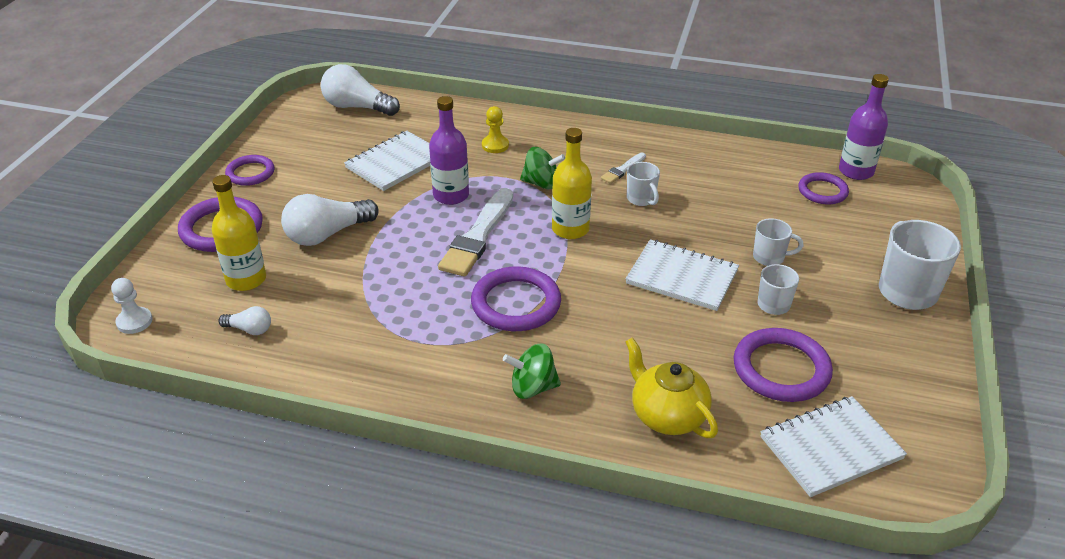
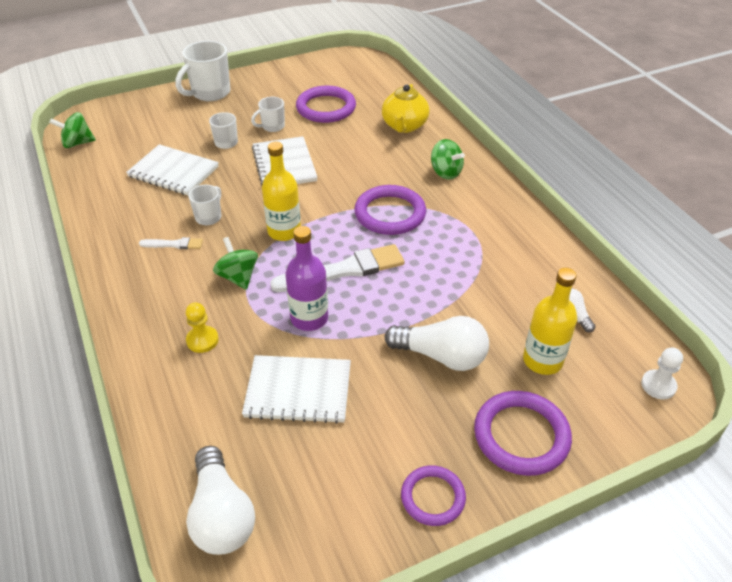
camera: 130 degrees left, 5 degrees up
(822, 191) = (120, 148): purple ring -> none
(830, 448) = (363, 81): white notebook -> white notebook (173, 172)
(856, 171) = (77, 143): purple bottle -> green spinning top

